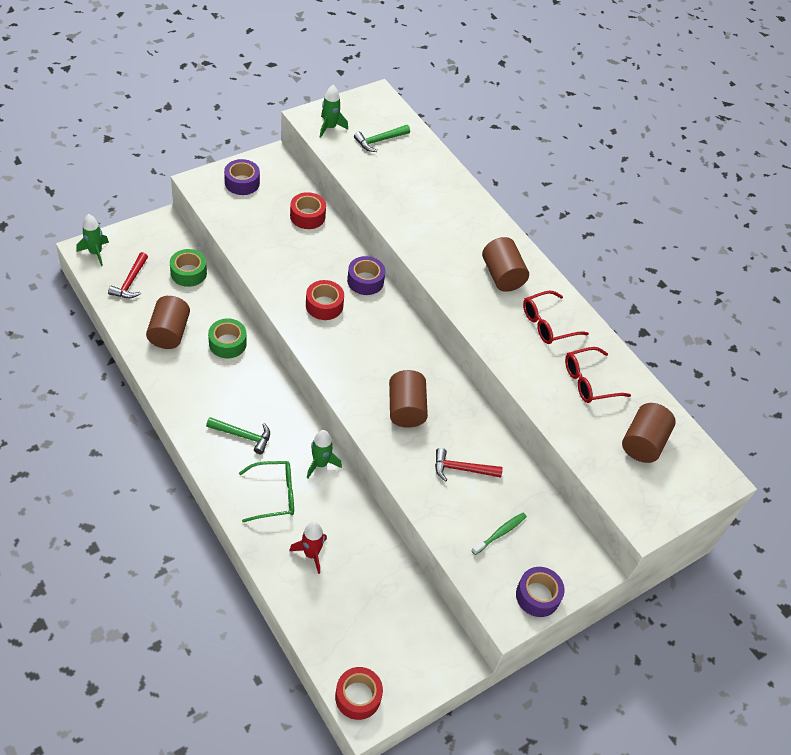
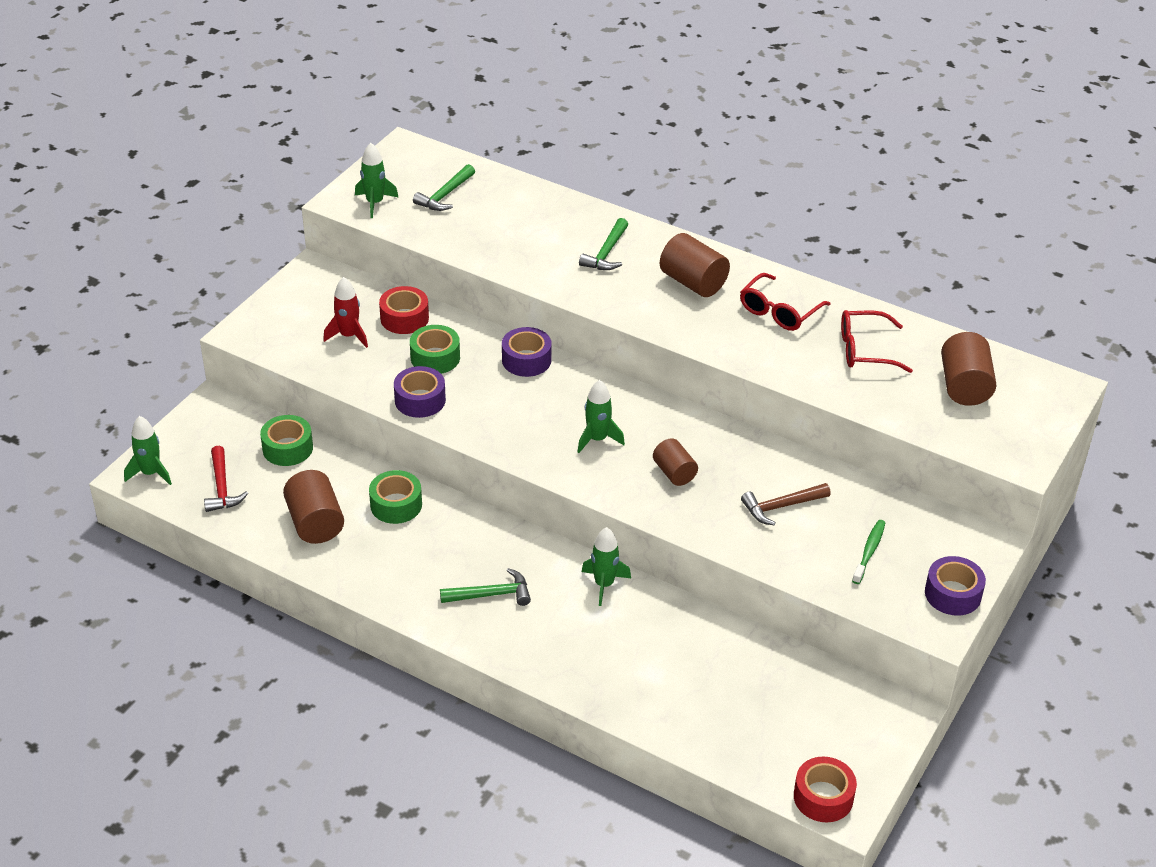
camera: 20 degrees left, 10 degrees down
(242, 183) = (296, 312): purple tape -> purple tape (420, 400)
(273, 495) = (575, 640): green glasses -> none
(307, 253) = (435, 357): none -> green tape
(311, 554) = (664, 680): red rocket -> red rocket (348, 336)
(324, 305) = (498, 405): red tape -> none
(371, 360) = (597, 439): none -> green rocket
(406, 409) = (674, 473): brown cylinder -> brown cylinder, size x0.65
(457, 228) = (606, 253): none -> green hammer
(461, 469) = (781, 507): red hammer -> brown hammer
(589, 381) = (865, 350): red glasses -> red glasses turned 45 degrees clockwise

